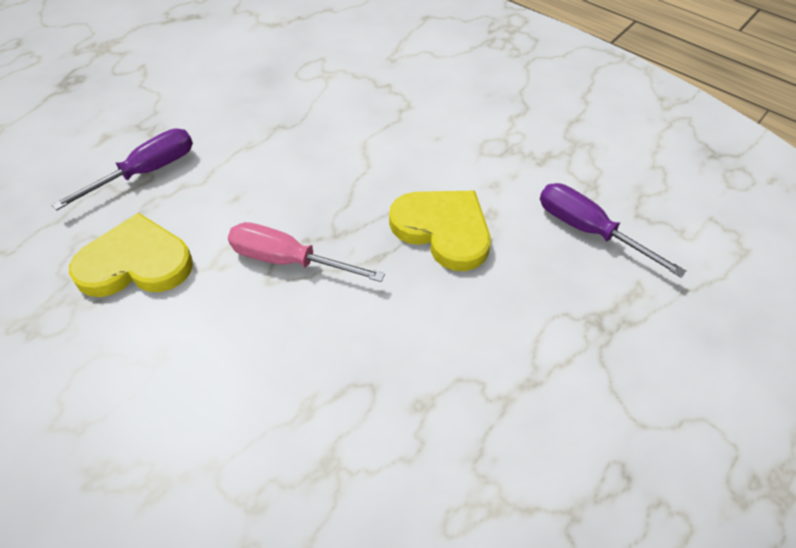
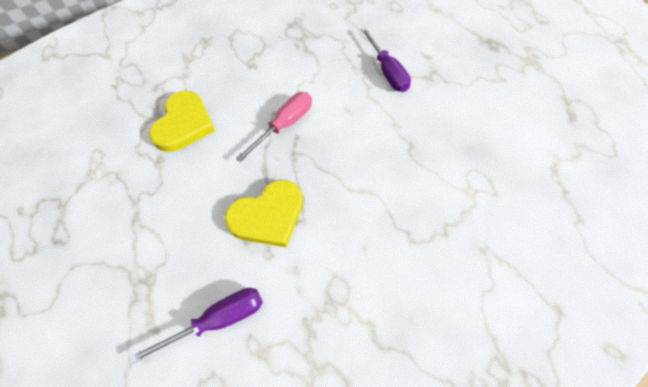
camera: 110 degrees right, 10 degrees up
(135, 263) = (315, 61): yellow heart -> yellow heart (184, 124)

